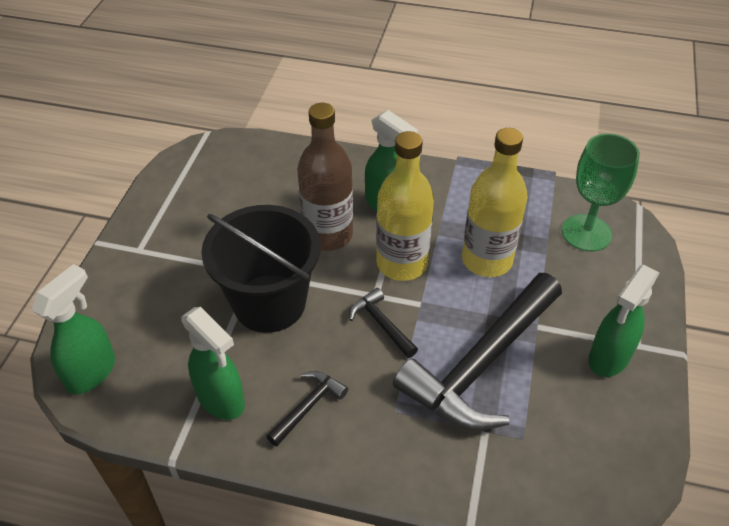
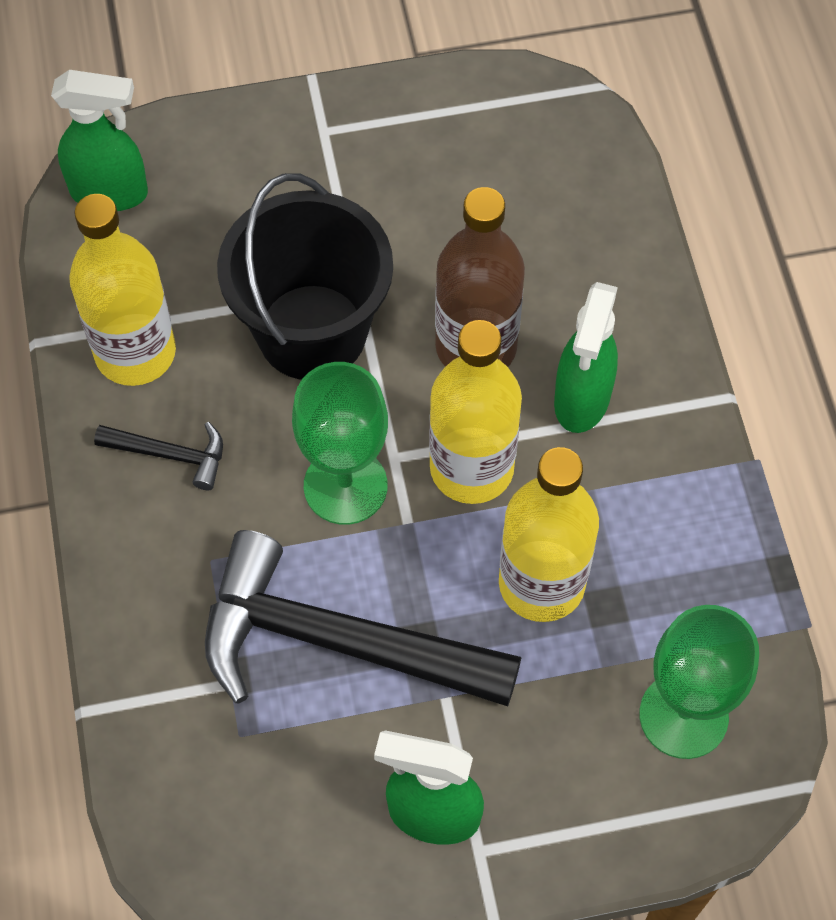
camera: 65 degrees right, 15 degrees up
(221, 400) = (135, 352): green spray bottle -> yellow bottle
(381, 324) = (345, 486): black hammer -> green goblet

